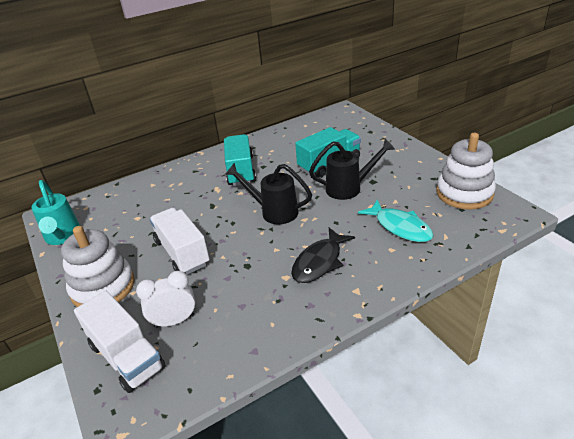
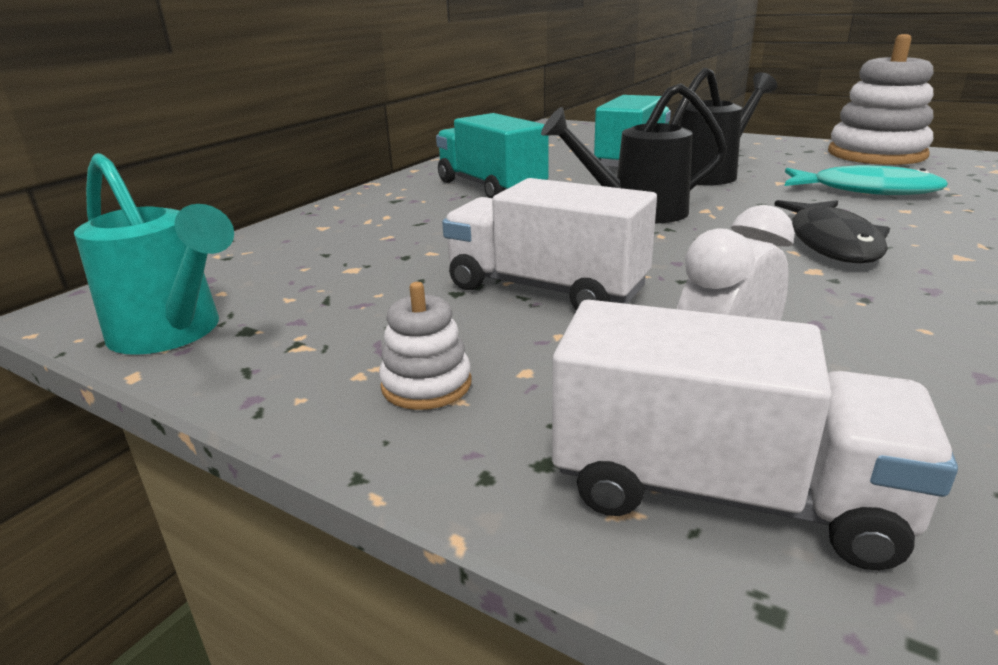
camera: 30 degrees left, 10 degrees down
(103, 287) = (426, 385): white stacking toy -> white stacking toy, size x0.47

